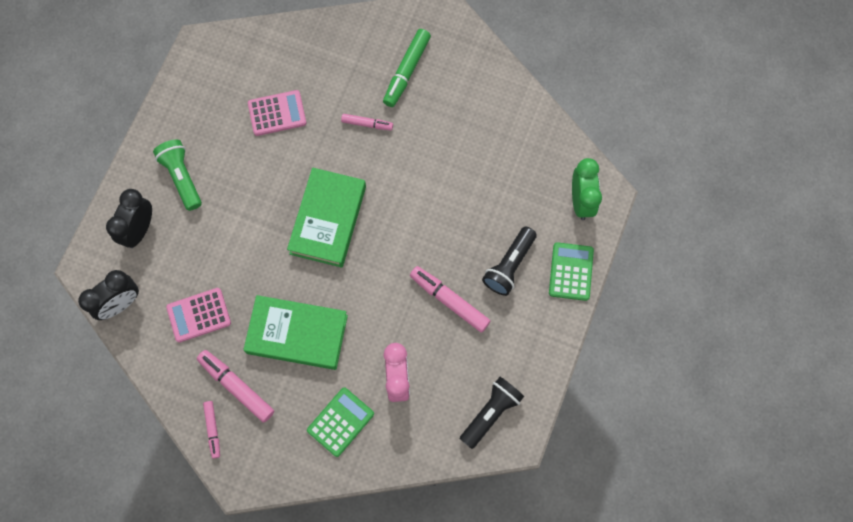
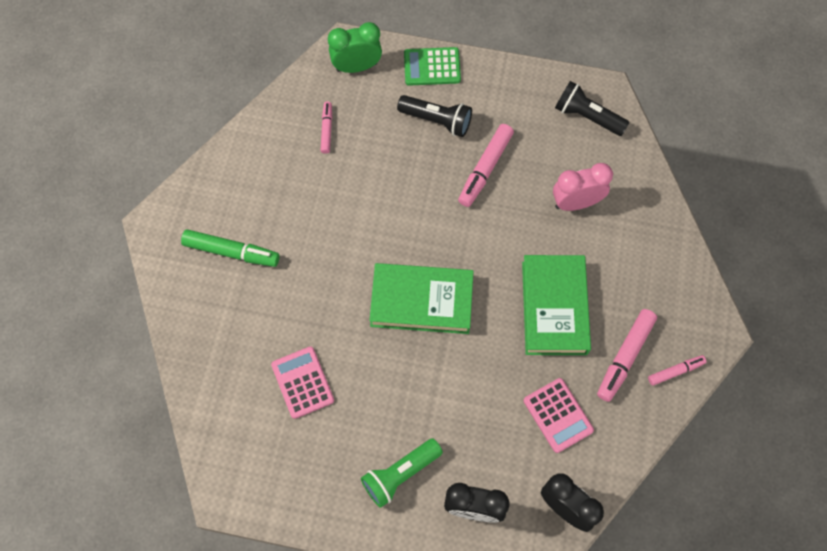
camera: 100 degrees left, 5 degrees down
(340, 422) = (633, 248): green calculator -> none
(367, 124) = (302, 282): pink marker -> pink marker (327, 130)

